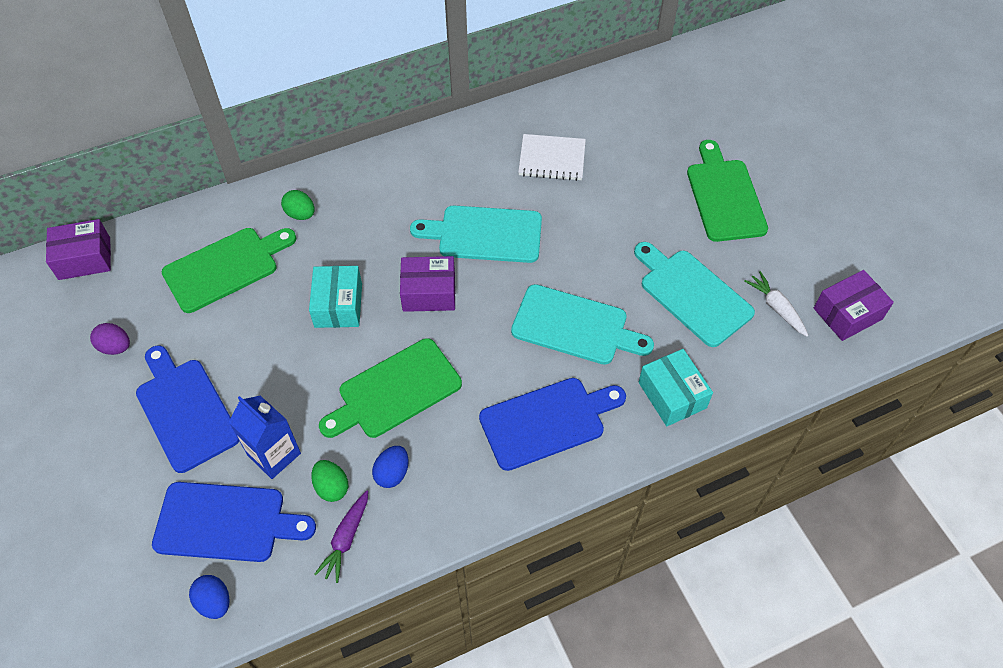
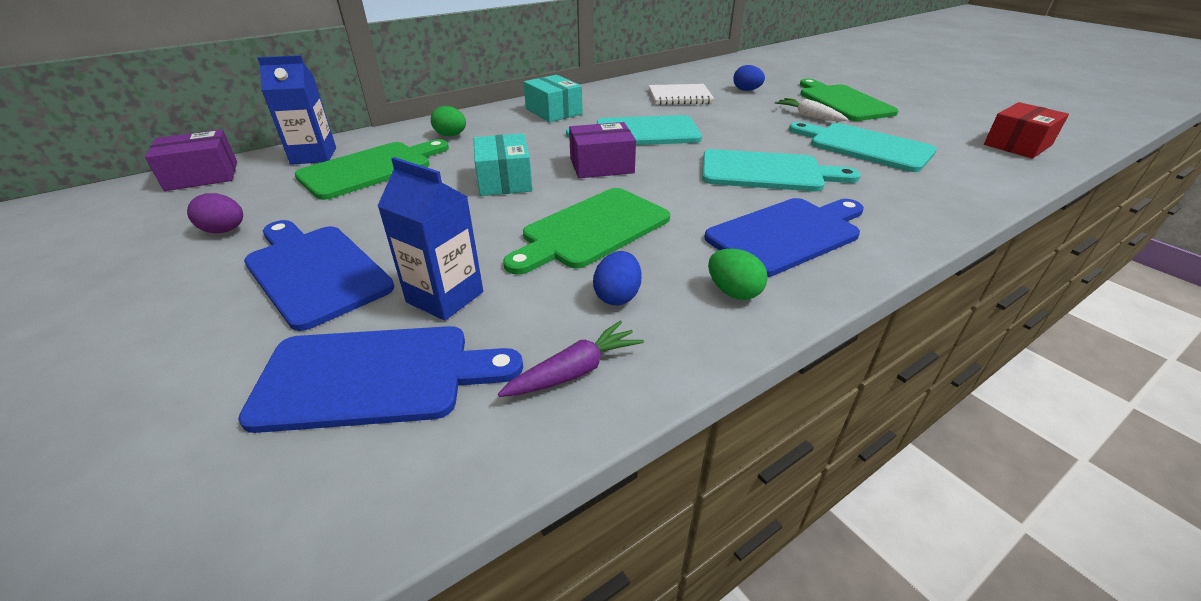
camera: 10 degrees left, 20 degrees down
(175, 236) = (314, 156): none -> blue carton
(214, 602) = (353, 490): blue egg -> blue egg (746, 90)
(331, 487) = (535, 319): green egg -> green egg (733, 292)
(346, 539) = (574, 371): purple carrot -> purple carrot turned 135 degrees counterclockwise
(672, 395) = (907, 203): turquoise box -> turquoise box (553, 111)
(776, 308) = (950, 147): white carrot -> white carrot (809, 116)
(847, 314) = (1017, 145): purple box -> red box

